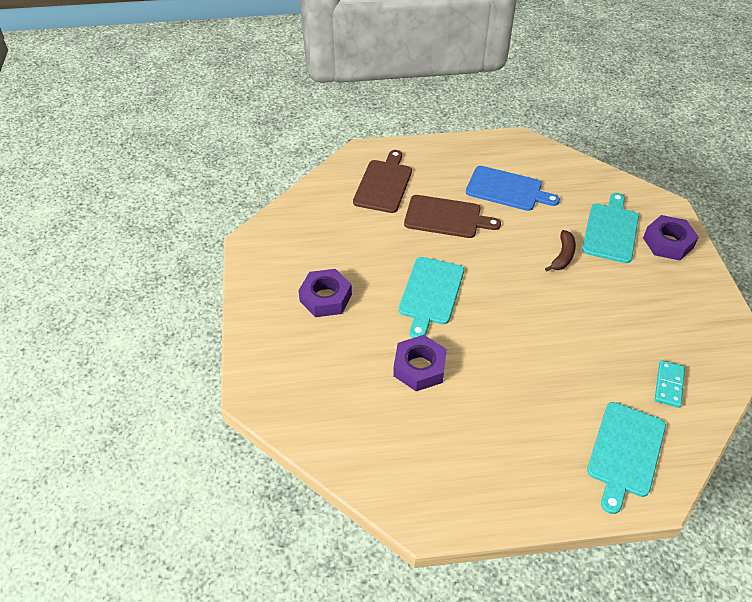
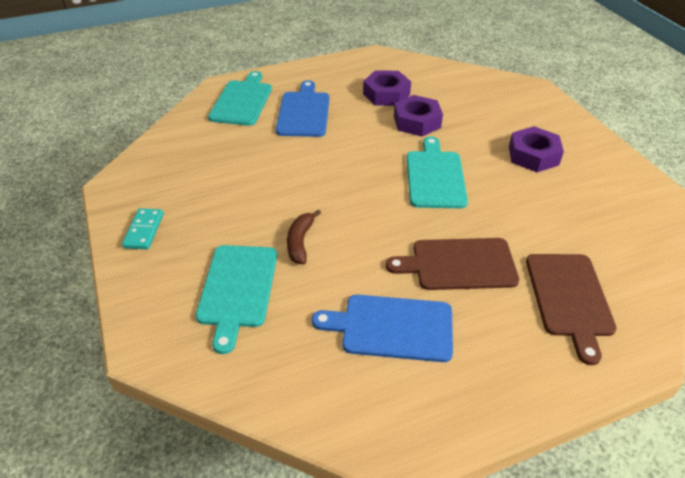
camera: 165 degrees right, 5 degrees down
(547, 413) = (304, 112): none -> blue cutting board
(668, 242) = (161, 286): purple nut -> purple nut (386, 94)
(669, 385) = (198, 144): turquoise domino -> turquoise domino (144, 230)

